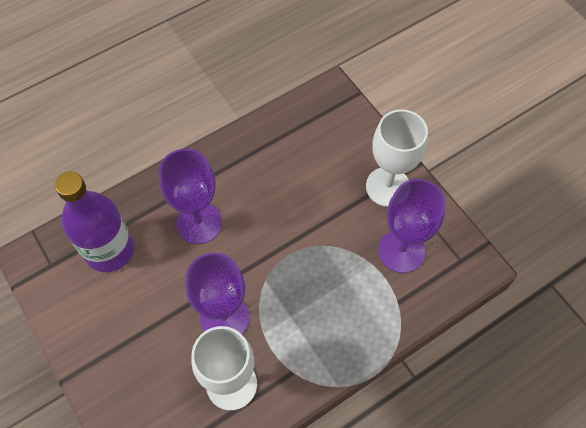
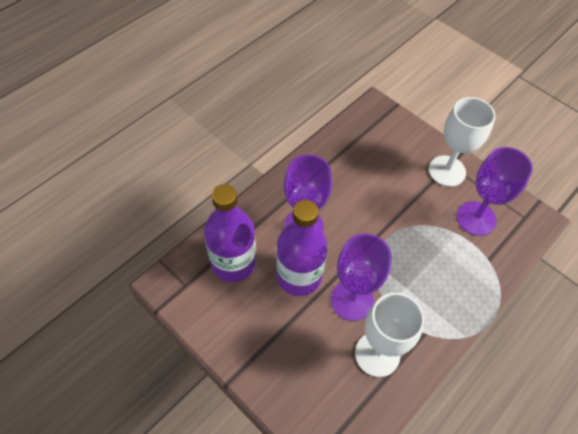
camera: 15 degrees left, 5 degrees down
(175, 279) = (299, 276): none -> purple bottle

